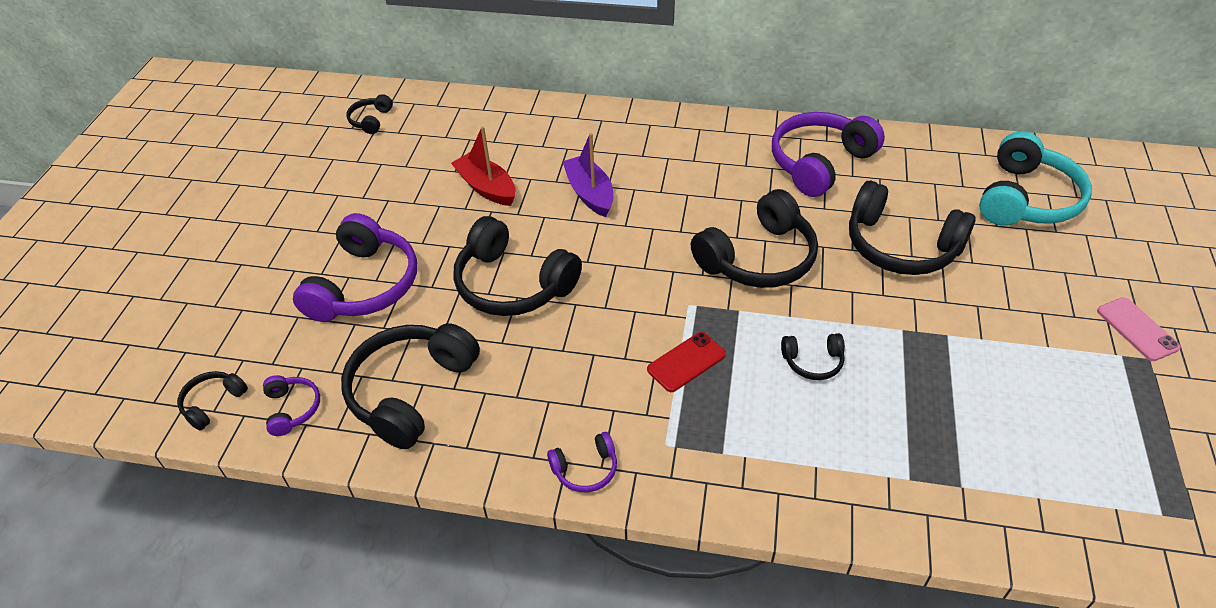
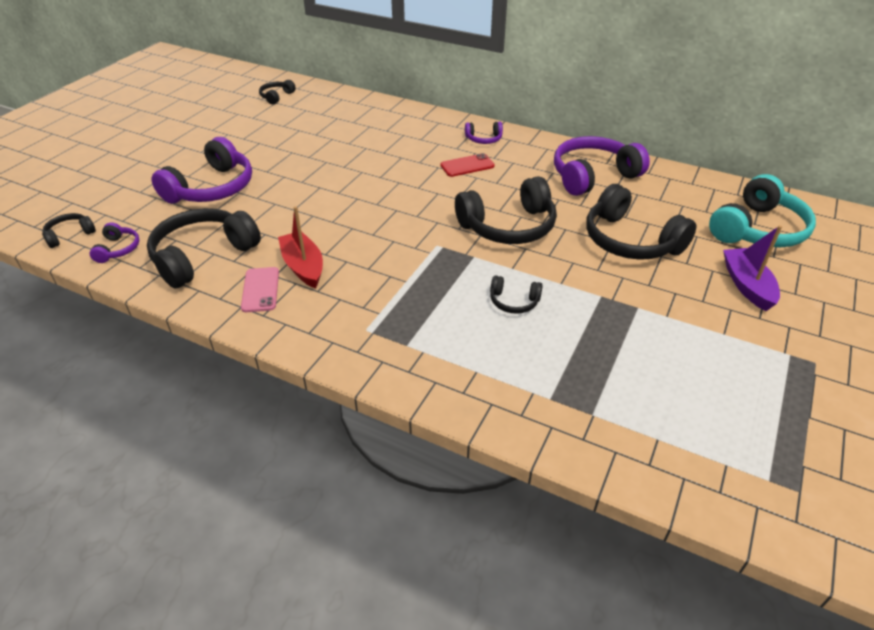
camera: 15 degrees right, 5 degrees down
(486, 188) = (331, 147): red boat -> red boat (303, 267)
(513, 284) = (314, 207): black headphones -> none
(585, 469) = (296, 331): purple headphones -> purple headphones (484, 139)
(590, 193) = (403, 164): purple boat -> purple boat (747, 285)
(686, 362) = (413, 281): red phone -> red phone (467, 166)
(1137, 329) = (814, 339): pink phone -> pink phone (260, 290)

